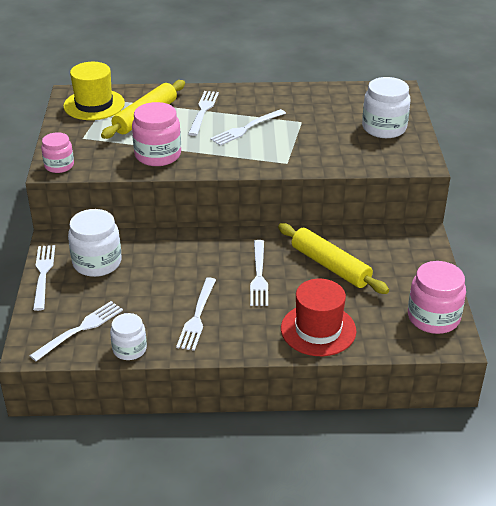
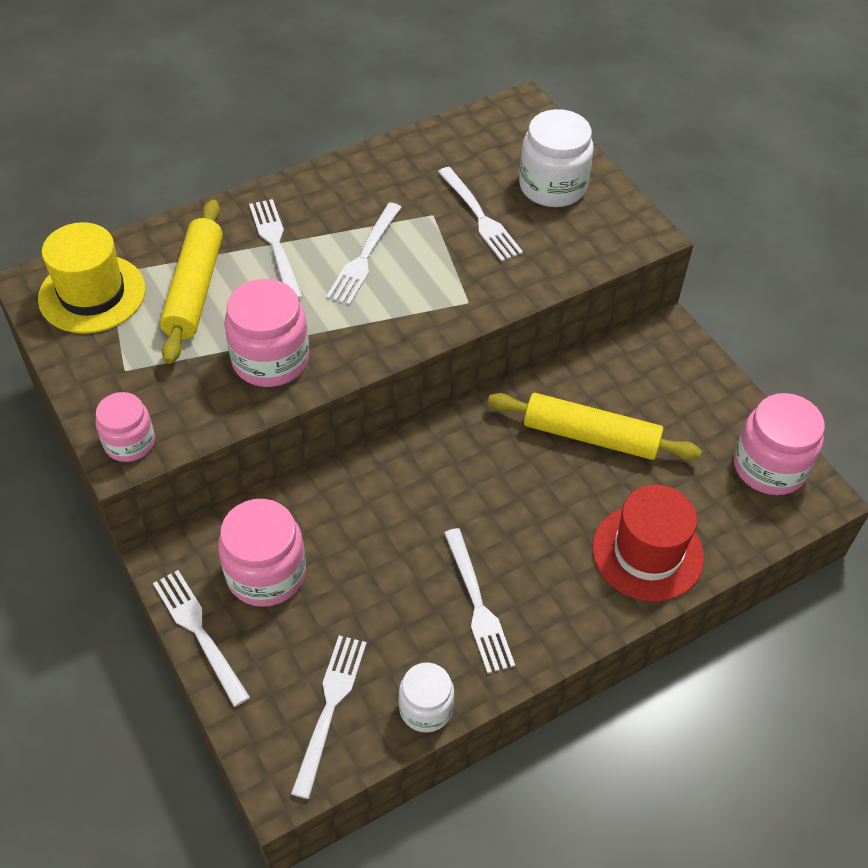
camera: 30 degrees left, 15 degrees up
(97, 263) = (266, 573): white jar -> pink jar
(259, 276) = (511, 495): white fork -> white fork (480, 217)

